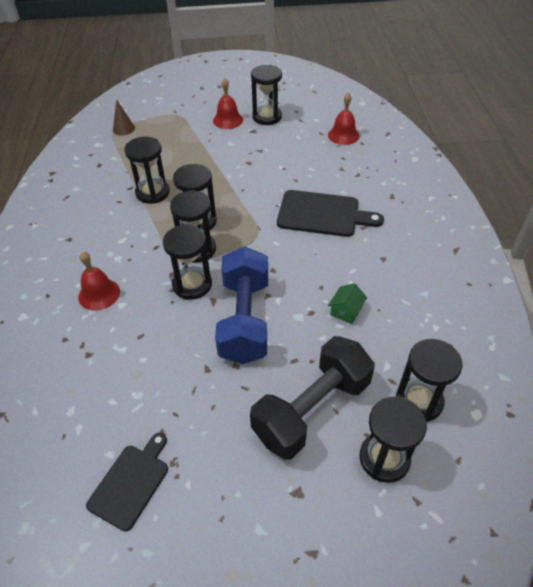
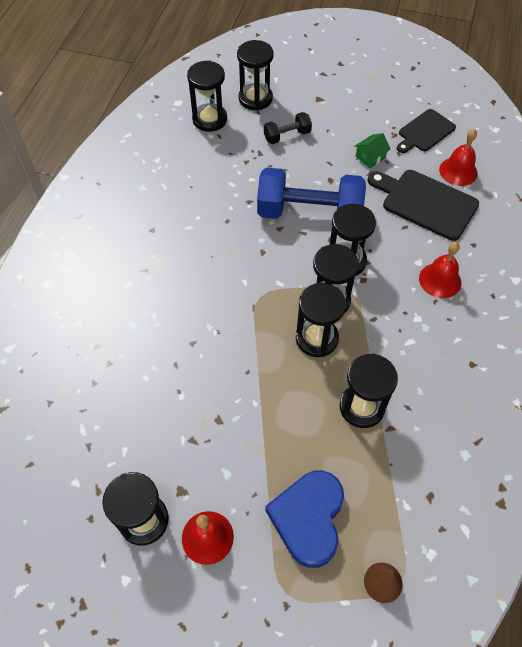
camera: 160 degrees left, 10 degrees up
(173, 139) = (308, 518): none -> blue heart
(244, 320) = (309, 213): blue dumbbell -> blue dumbbell turned 75 degrees clockwise
(311, 409) = (287, 136): black dumbbell -> black dumbbell, size x0.48
(322, 214) = (176, 301): black cutting board -> black cutting board (425, 203)
(343, 135) = (62, 428): red bell -> red bell (458, 171)
(346, 311) = (219, 193): green house -> green house (370, 157)

